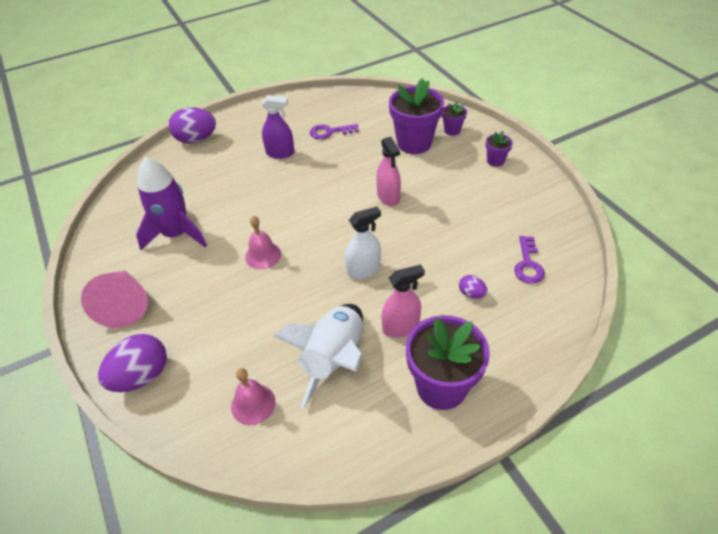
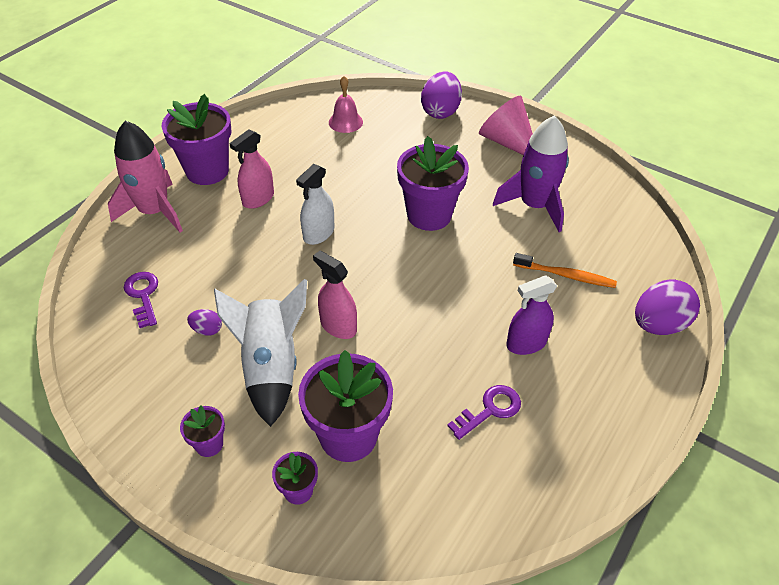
camera: 150 degrees right, 0 degrees up
(214, 180) = (566, 275): none -> orange toothbrush
(263, 255) = (429, 215): pink bell -> purple flower pot
(334, 359) = (303, 162): white rocket -> white rocket (270, 367)
(471, 294) = (200, 246): purple egg -> purple egg (207, 330)
(508, 350) = (154, 211): none -> pink rocket

